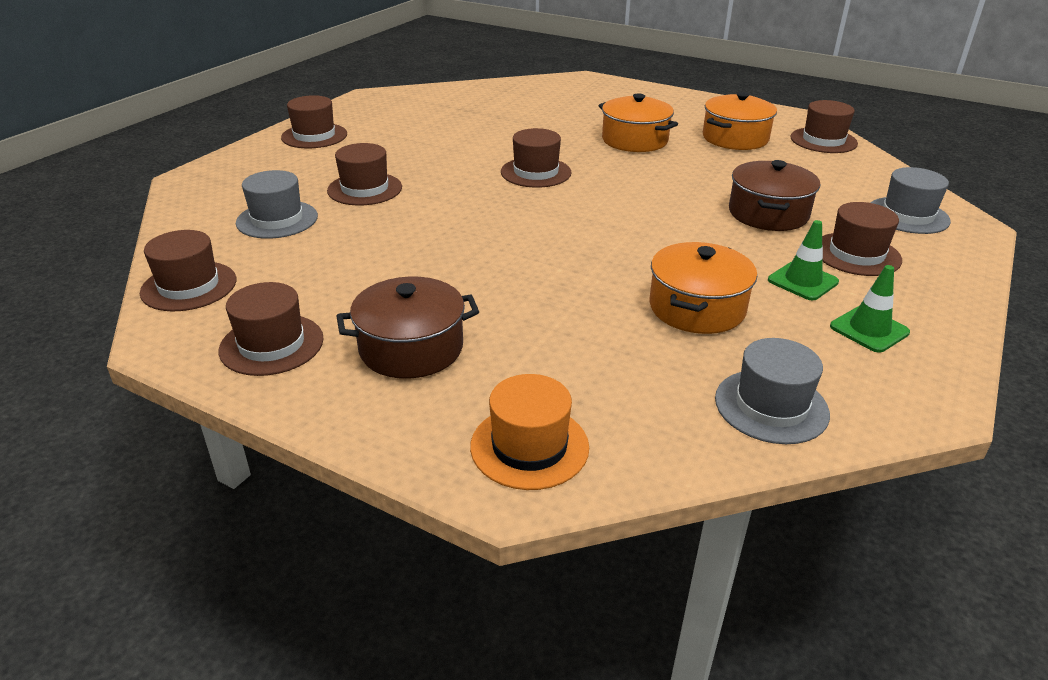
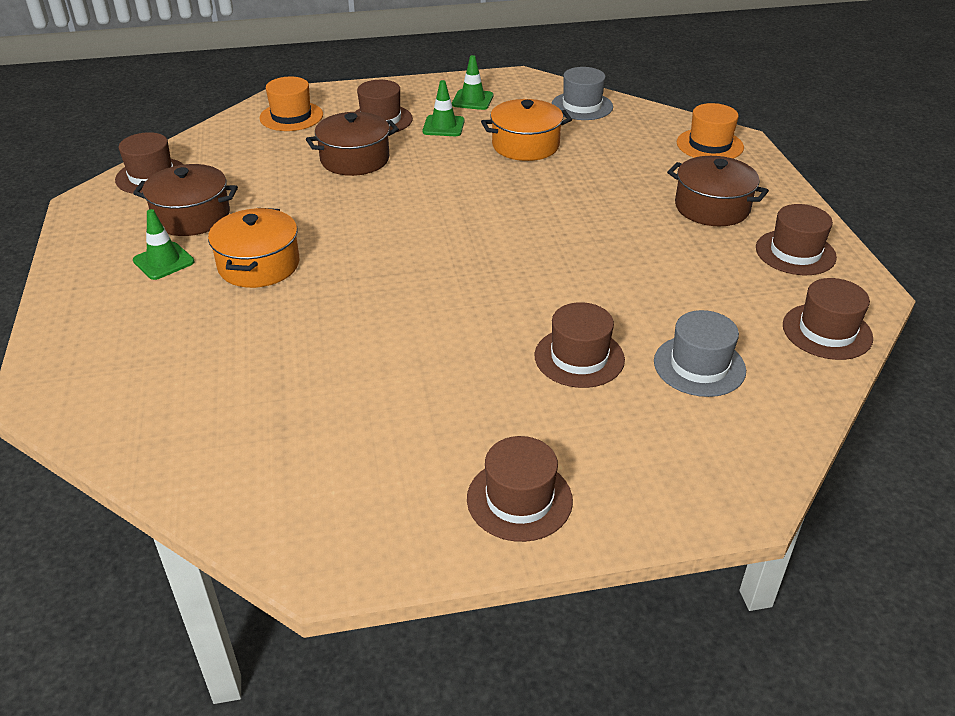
camera: 130 degrees left, 5 degrees up
(536, 172) = (410, 283): brown hat -> none
(680, 120) = (163, 261): none -> green traffic cone
(735, 138) = (192, 216): orange pot -> brown pot
(908, 215) = (291, 116): grey hat -> orange hat

